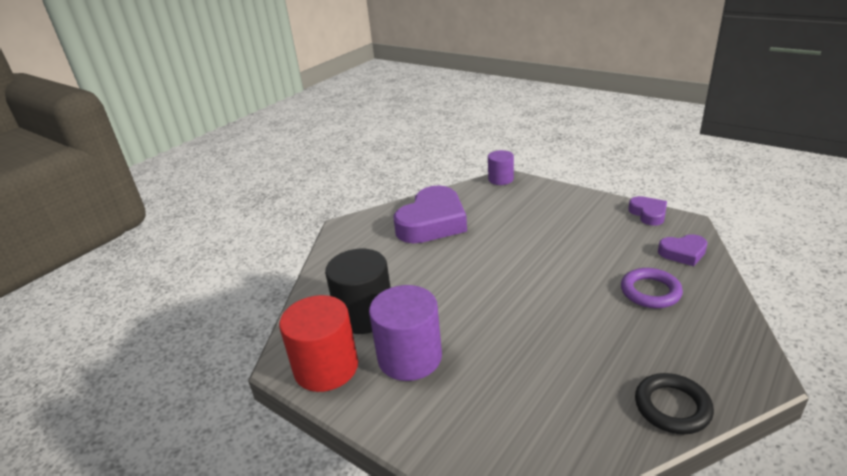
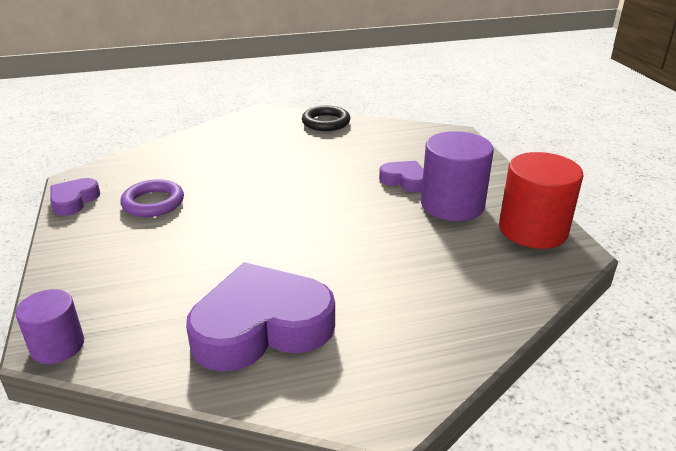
camera: 145 degrees left, 0 degrees up
(365, 314) = (464, 255): black cylinder -> none
(650, 292) = (220, 159): purple ring -> purple ring (153, 203)
(683, 253) = (140, 165): purple heart -> purple heart (404, 180)

